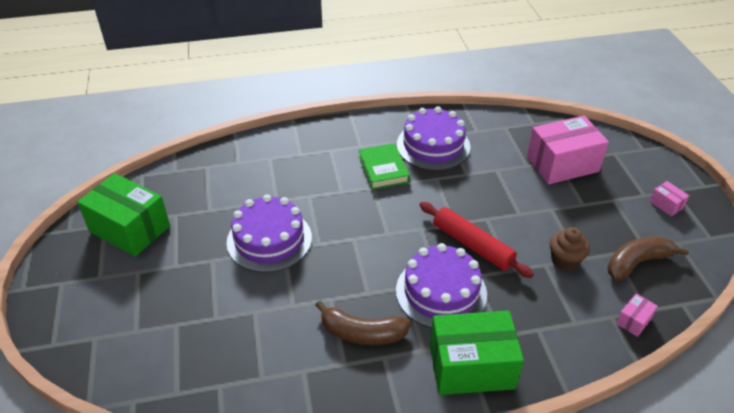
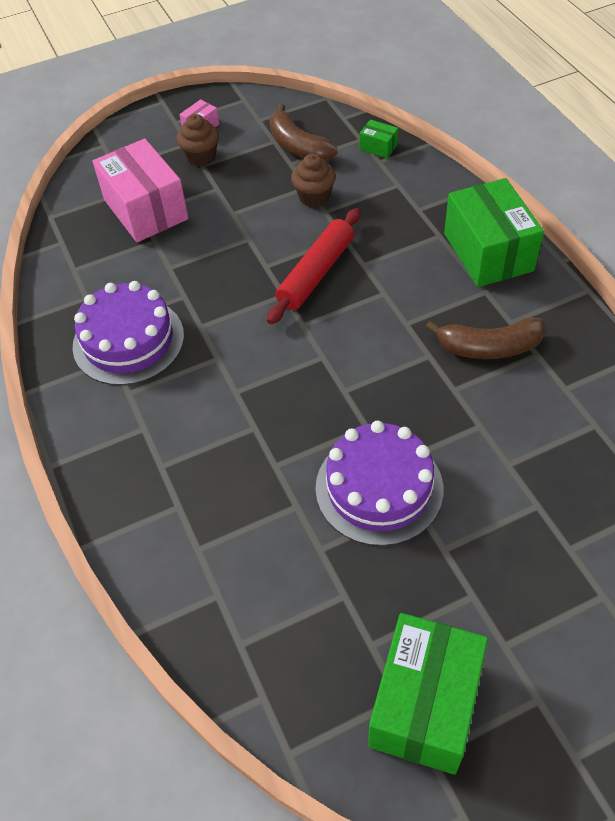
camera: 100 degrees left, 10 degrees up
(362, 333) = (489, 347): brown banana -> brown banana turned 90 degrees clockwise
(383, 169) = (193, 388): green book -> none
(441, 292) = (400, 290): purple cake -> none
(625, 200) = (201, 157): none -> brown cupcake
(633, 321) = (378, 147): pink box -> green box

